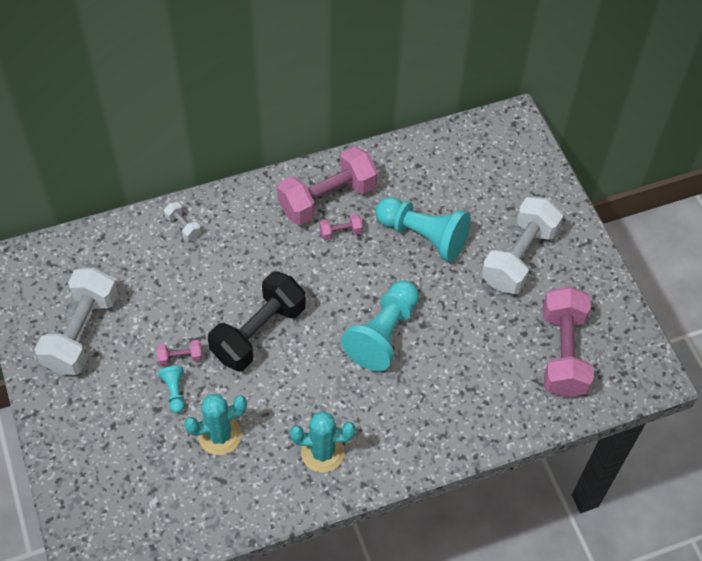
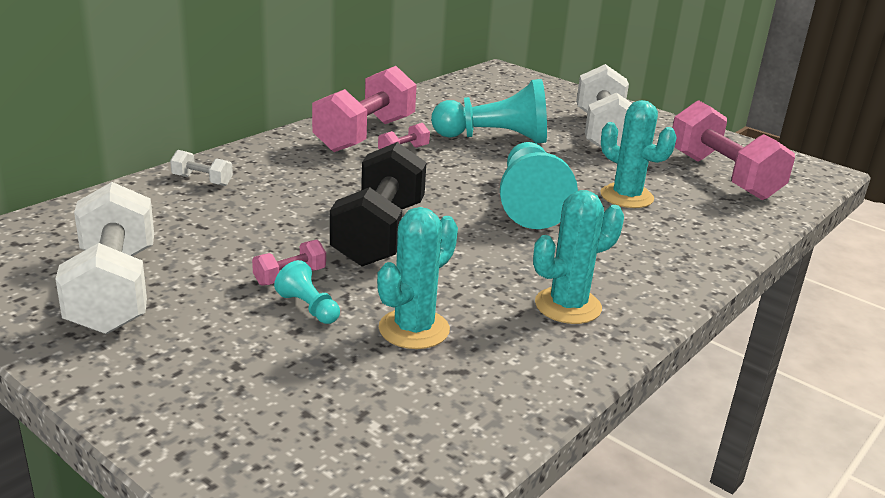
camera: 30 degrees left, 30 degrees down
(461, 352) = (626, 196): none -> turquoise cactus

